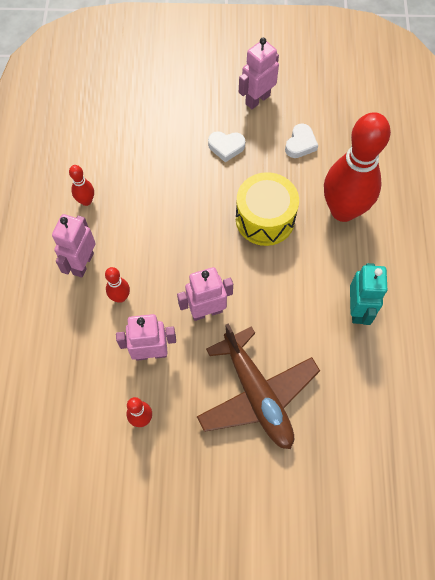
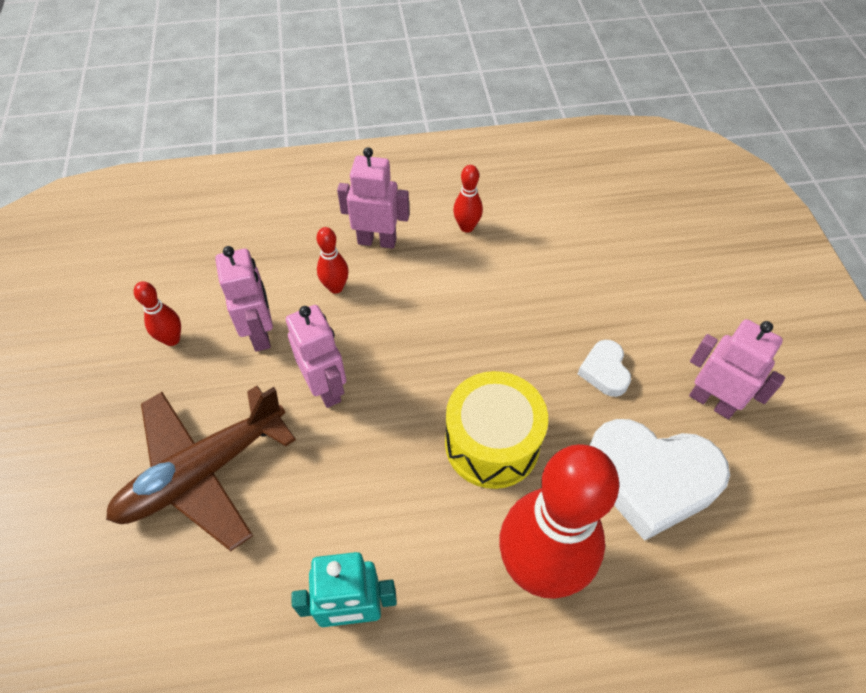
camera: 80 degrees right, 10 degrees down
(300, 144) = (650, 479): white heart -> white heart, size x2.08

